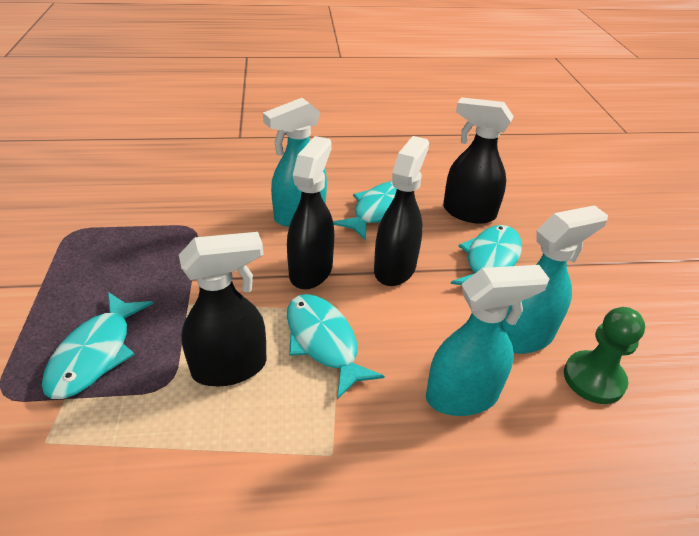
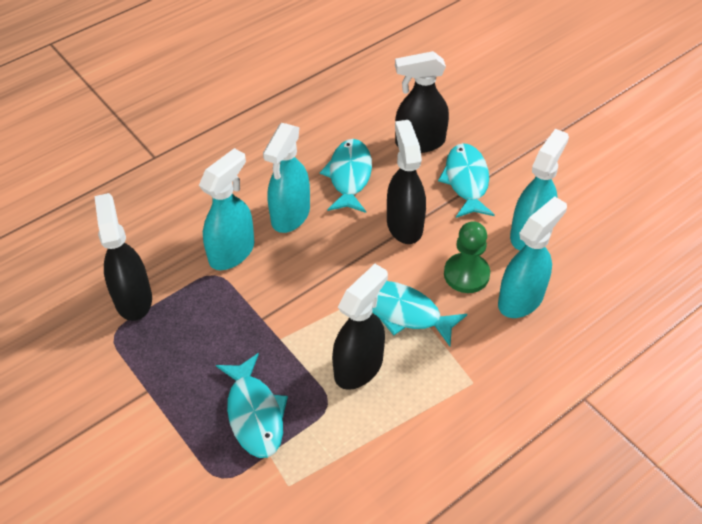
camera: 30 degrees left, 10 degrees up
(224, 219) = (232, 252): none -> turquoise spray bottle
(311, 270) = (345, 261): black spray bottle -> black spray bottle (133, 298)
(593, 379) = (589, 241): green pawn -> green pawn (466, 274)

